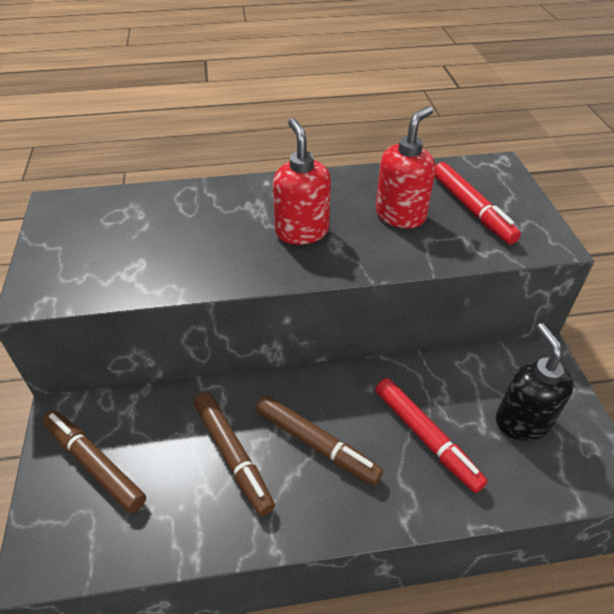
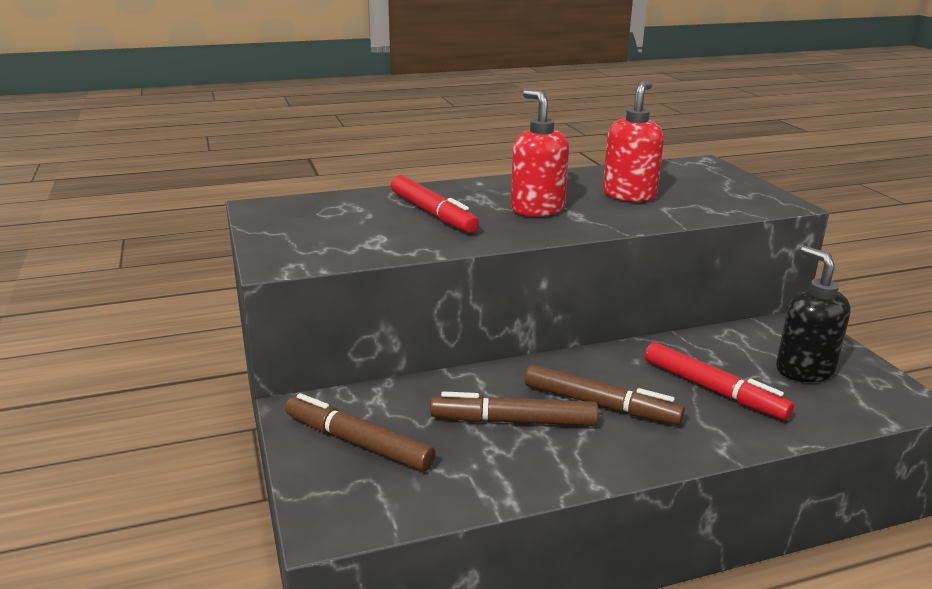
camera: 10 degrees left, 20 degrees down
(233, 455) = (513, 421): brown marker -> brown marker turned 135 degrees clockwise
(472, 209) = (696, 188): red marker -> red marker (432, 213)

